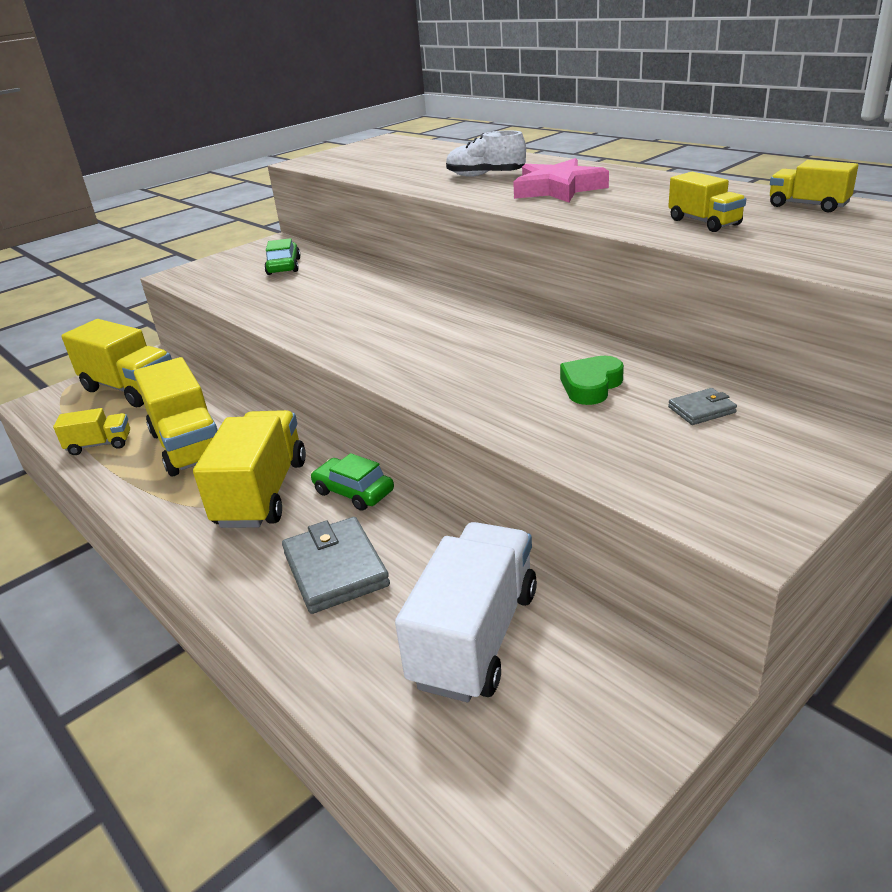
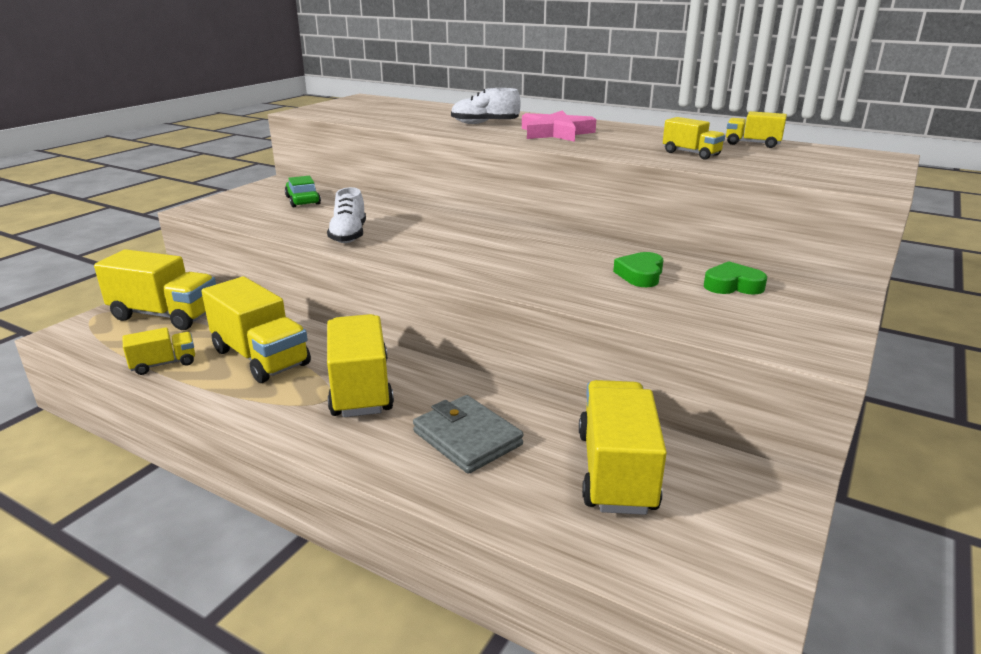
camera: 20 degrees left, 5 degrees down
(299, 313) = (349, 235): none -> white shoe
(353, 492) = (445, 379): green car -> none
(475, 637) = (616, 471): white truck -> yellow truck
(702, 410) = (732, 285): grey wallet -> green heart

